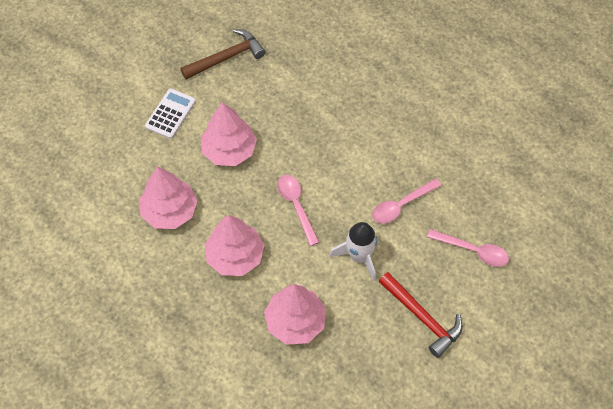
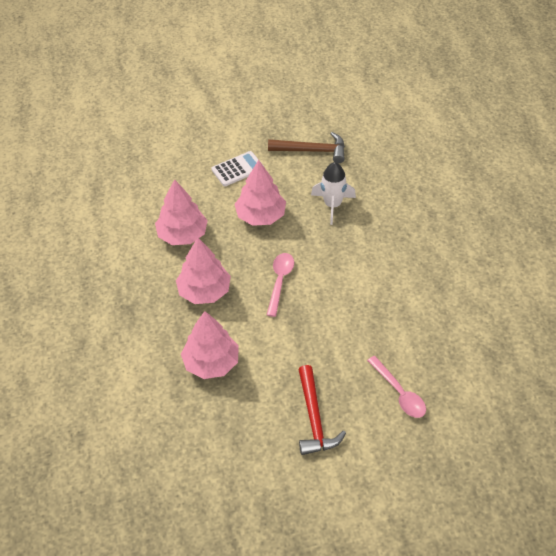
camera: 35 degrees right, 10 degrees down
(359, 256) = (299, 344): white rocket -> white rocket (332, 205)
(401, 205) = (365, 326): pink spoon -> none

